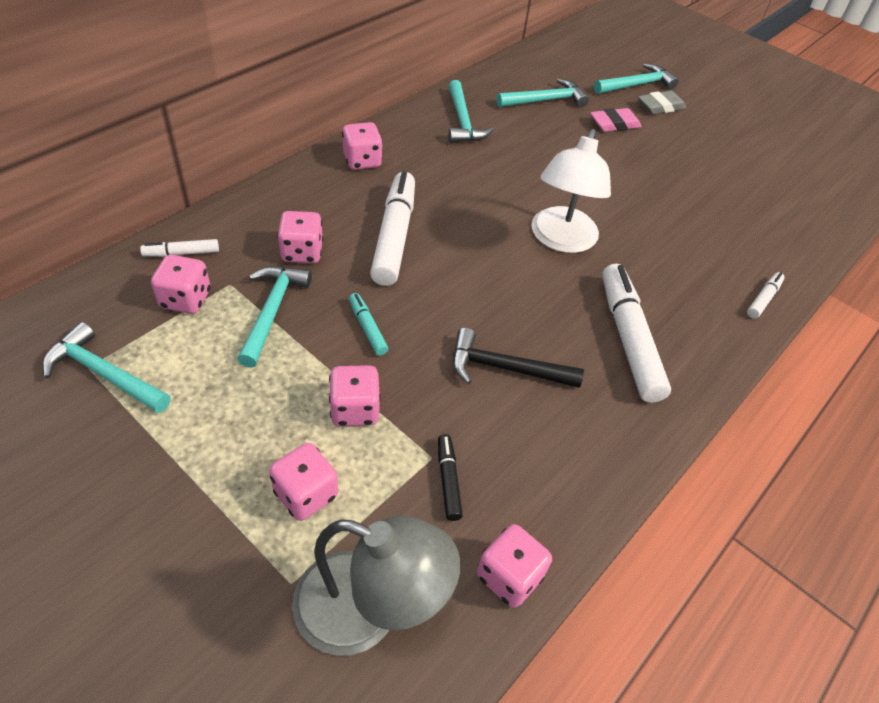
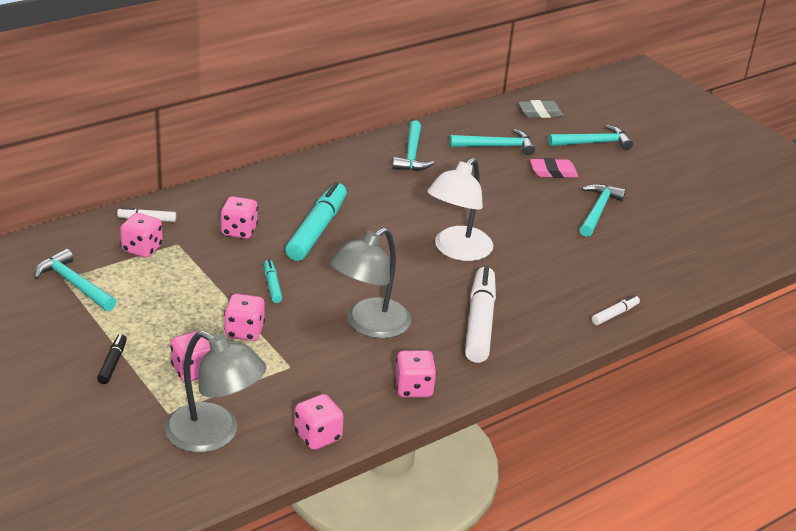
camera: 15 degrees right, 15 degrees down
(272, 311) = (203, 265): turquoise hammer -> turquoise hammer (598, 211)
(362, 161) = (311, 174): pink dice -> pink dice (413, 388)
(394, 236) = (317, 230): white marker -> turquoise marker
(448, 480) = (296, 380): black marker -> black marker (112, 363)
(505, 368) = (369, 325): black hammer -> grey lamp
(660, 106) = (607, 163): grey eraser -> grey eraser (540, 113)

